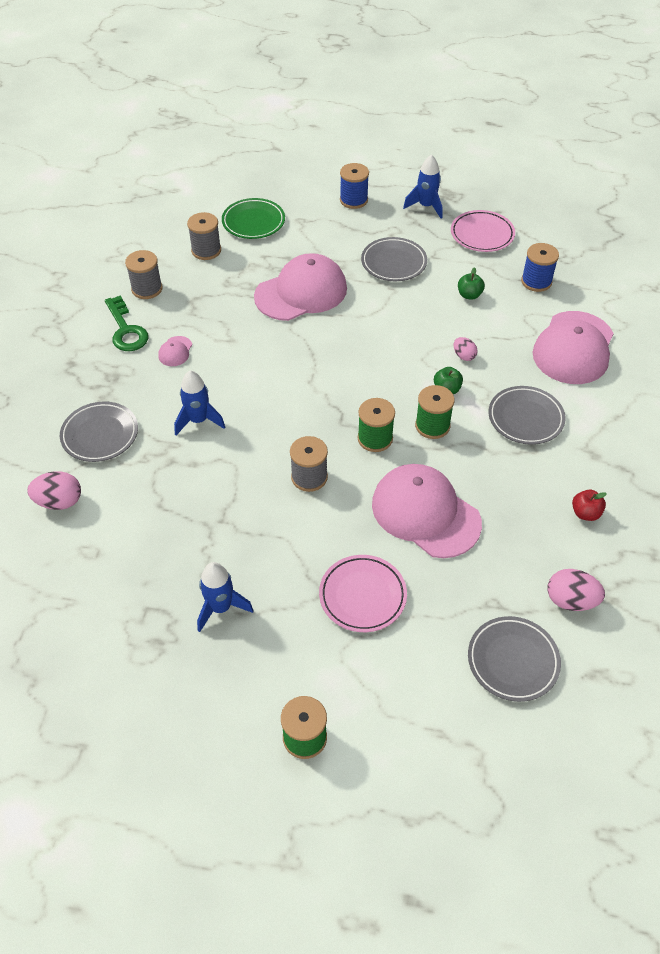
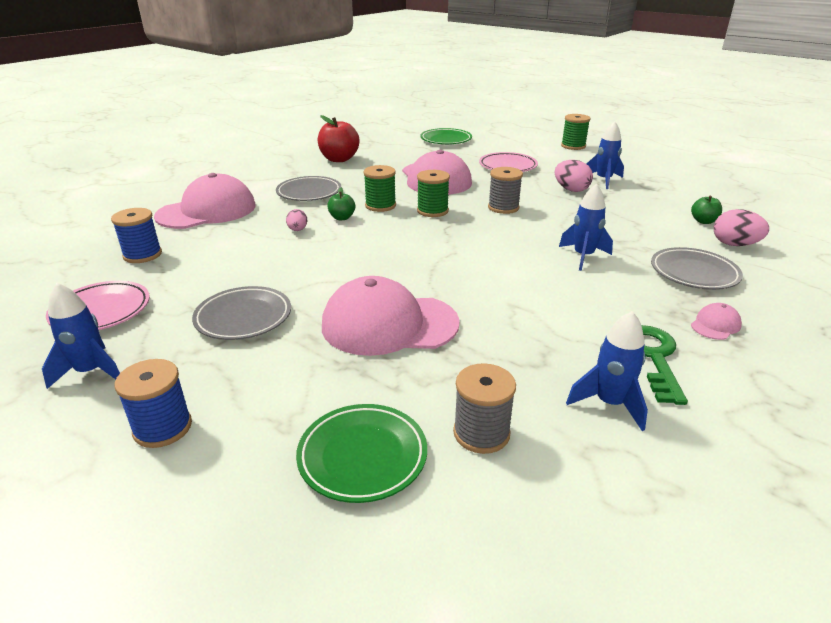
camera: 150 degrees left, 20 degrees down
(147, 289) = (609, 404): grey spool -> blue rocket
(175, 351) = (589, 314): pink cap -> pink cap (715, 325)
(469, 295) = (219, 264): green apple -> green apple (703, 221)
(513, 661) = (446, 140): grey plate -> green plate
(570, 600) = (393, 144): pink egg -> pink egg (571, 190)
(585, 513) = (339, 159): red apple -> red apple, size x1.88

